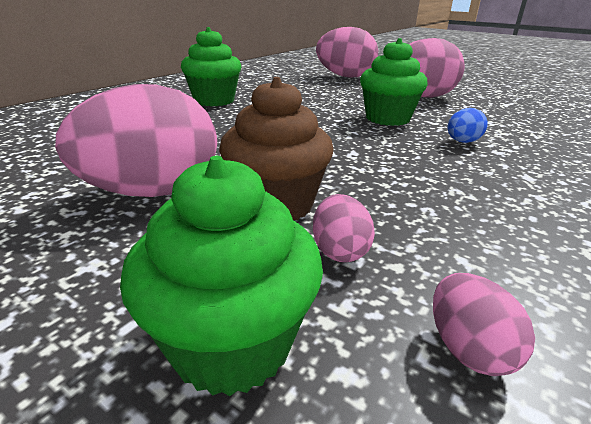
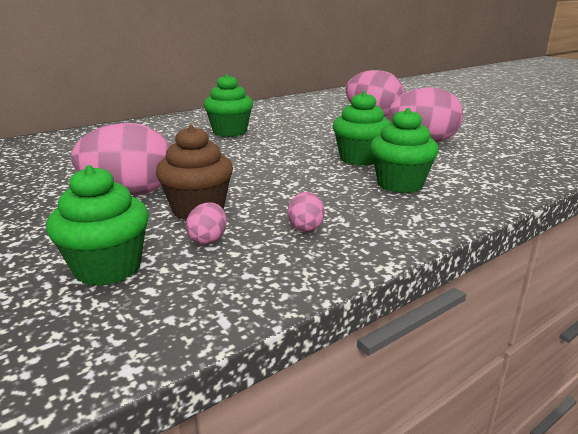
camera: 20 degrees right, 5 degrees down
(462, 142) = (400, 184): blue egg -> green cupcake
(468, 349) = (223, 293): pink egg -> pink egg (305, 227)

